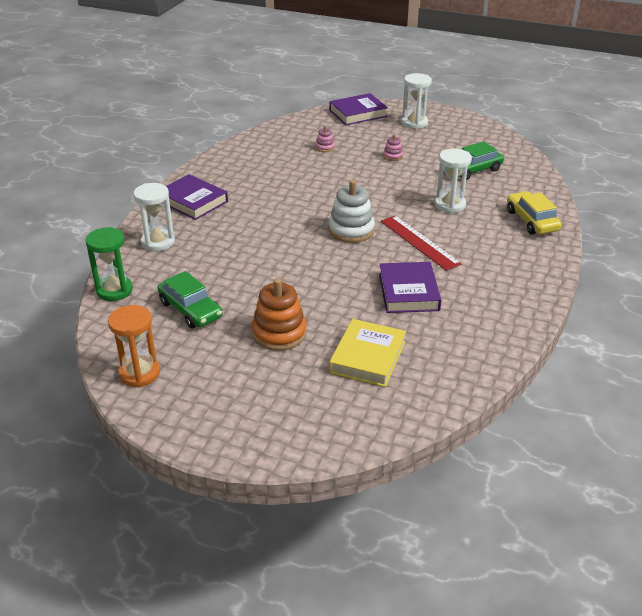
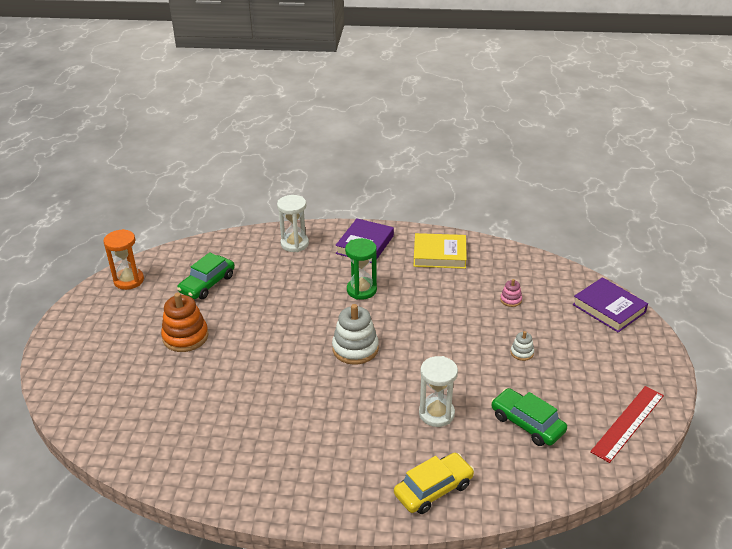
camera: 75 degrees right, 0 degrees up
(114, 290) = (223, 242): green hourglass -> green hourglass (361, 290)
(368, 357) = (162, 394): yellow book -> yellow book (439, 255)
(393, 156) = (522, 352): pink stacking toy -> white stacking toy
(408, 292) = (262, 405): purple book -> none
(414, 123) = (617, 357): white hourglass -> none
(419, 242) = (351, 400): red ruler -> red ruler (627, 423)

